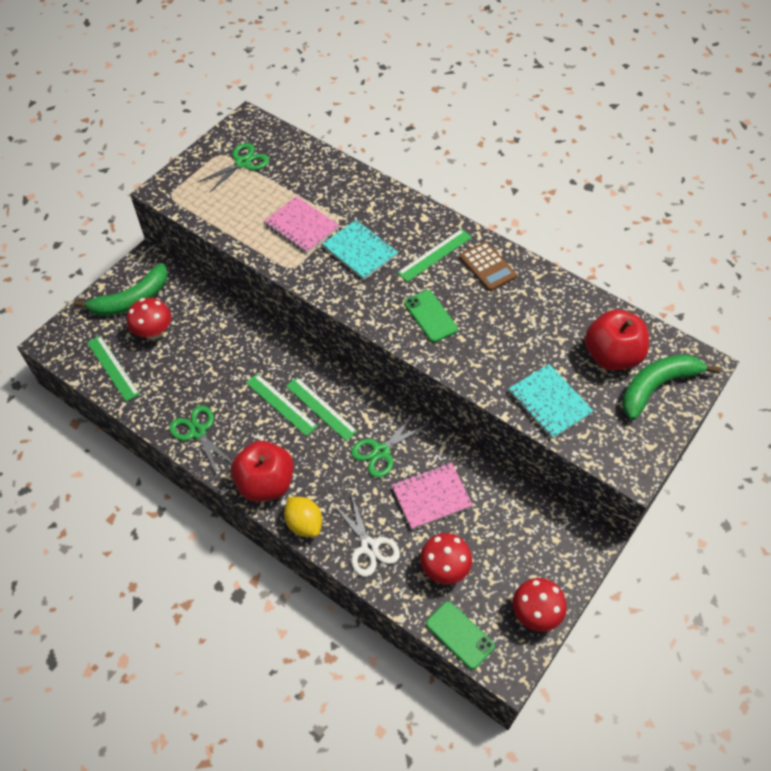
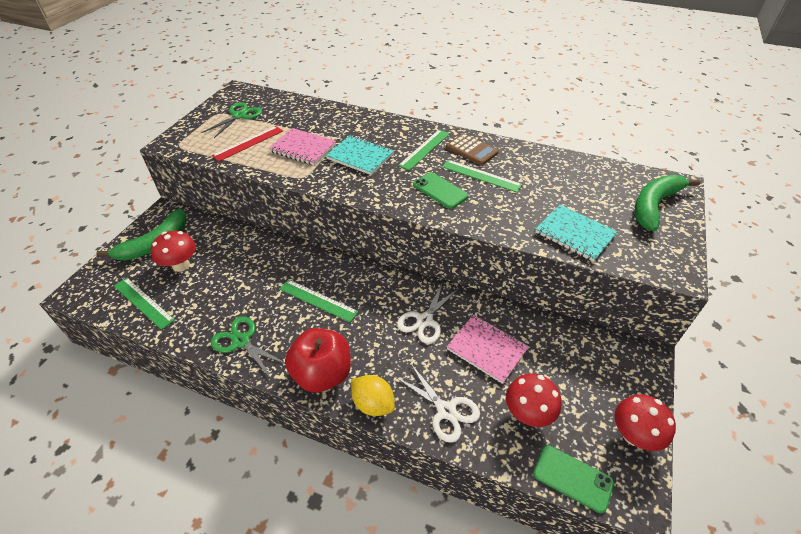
camera: 15 degrees left, 10 degrees down
(244, 207) = (248, 143): none -> red ruler
(321, 408) = (356, 296): green ruler -> green ruler (481, 175)
(381, 451) = (424, 320): green scissors -> white scissors
(431, 497) = (487, 349): pink notebook -> pink notebook turned 75 degrees clockwise
(611, 356) = (604, 191): red apple -> none

